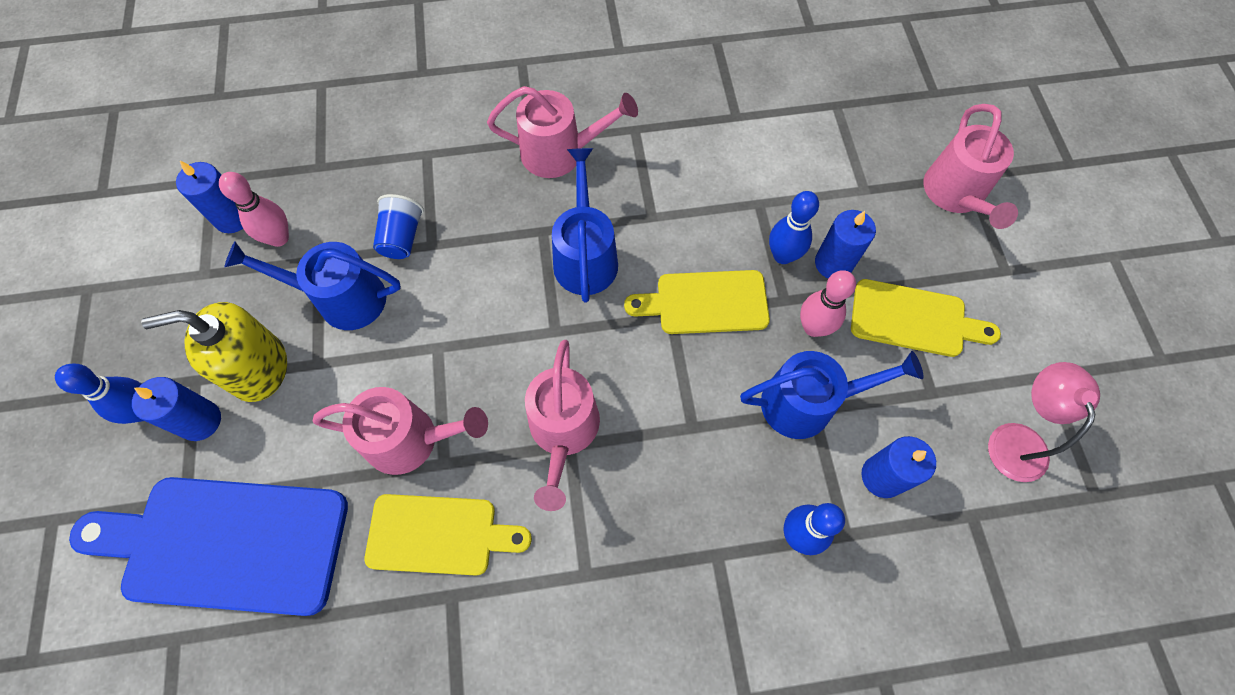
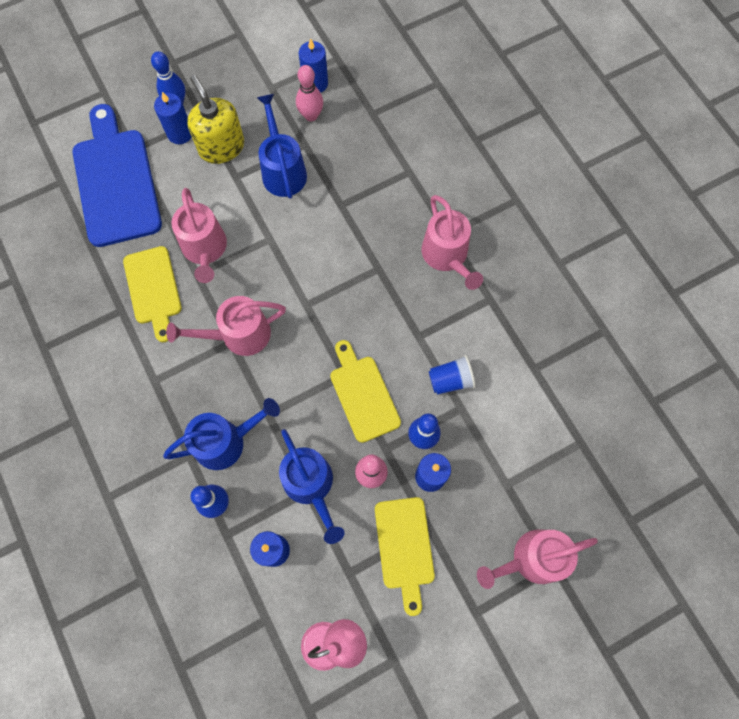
camera: 70 degrees right, 5 degrees up
(402, 237) = (339, 185): blue cup -> blue cup (450, 380)
(585, 256) = (369, 303): blue watering can -> blue watering can (226, 441)

